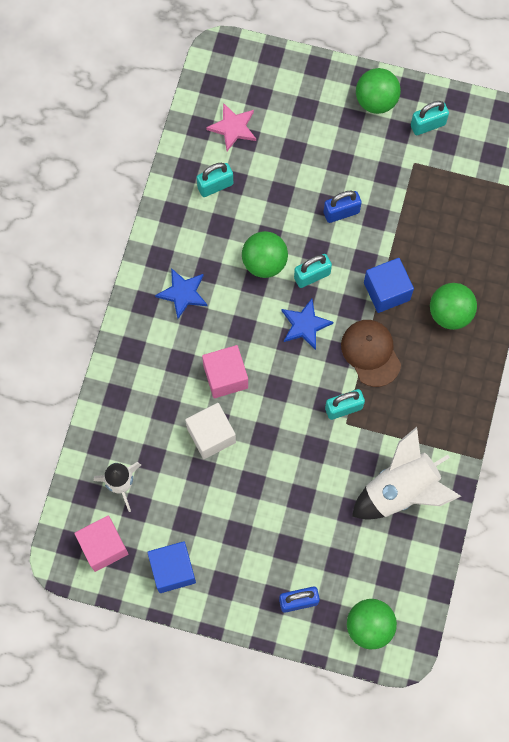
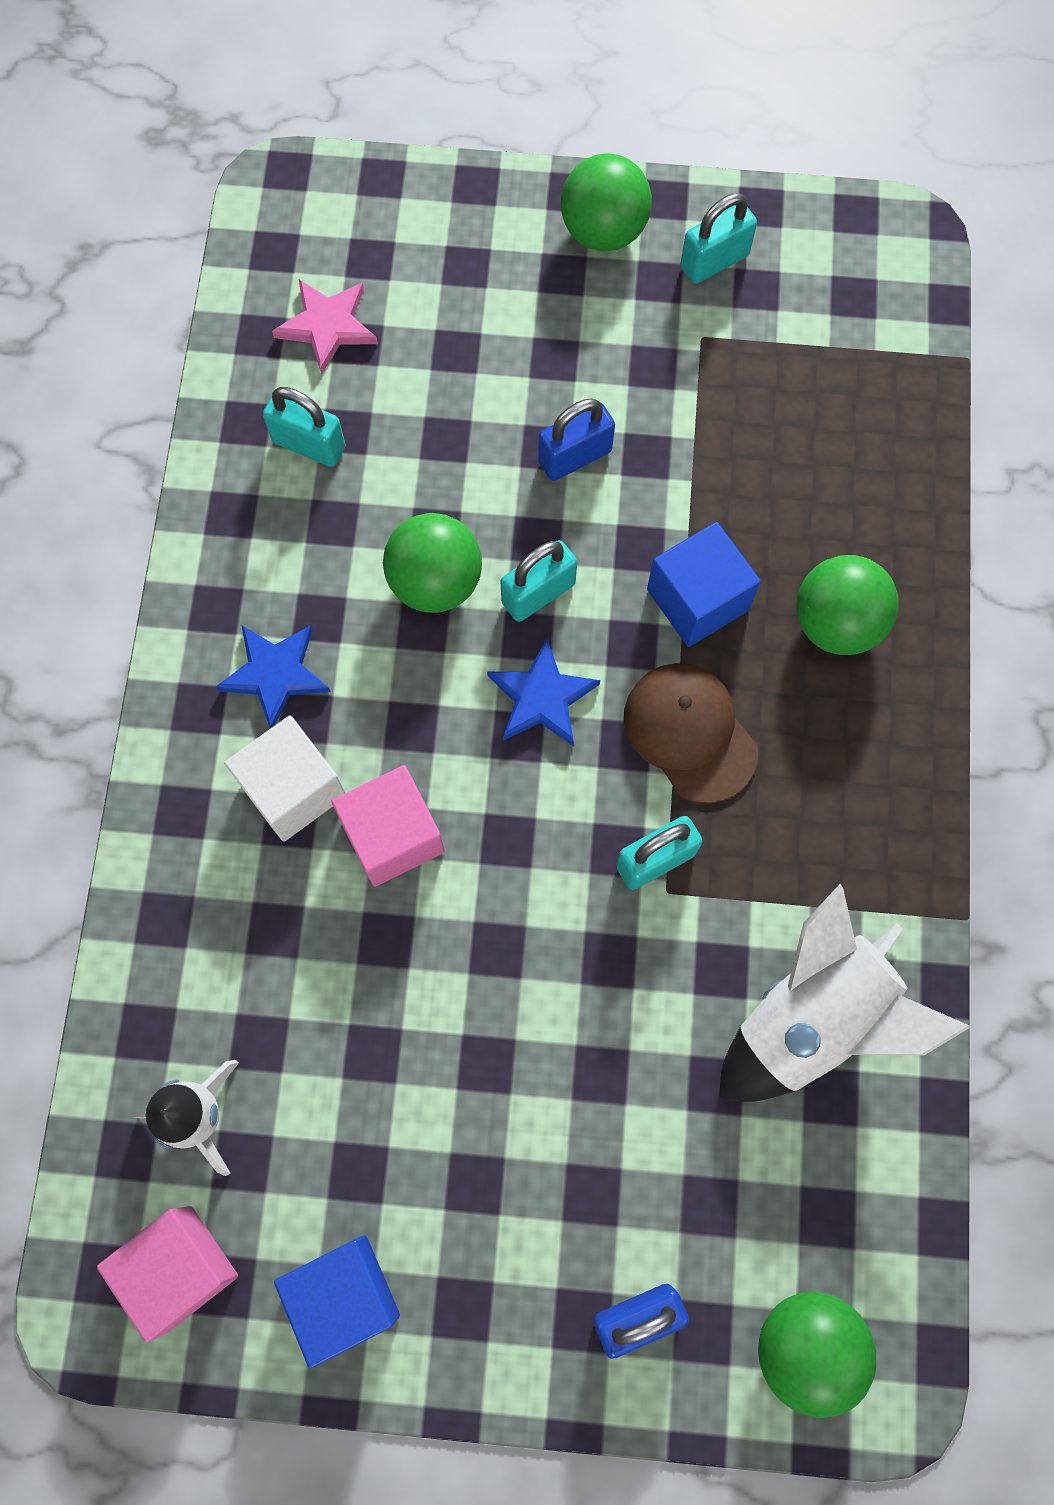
camera: 10 degrees left, 0 degrees up
(211, 435) = (382, 969): white cube -> white cube (293, 789)
(215, 186) = (309, 444): turquoise padlock -> turquoise padlock turned 60 degrees clockwise

